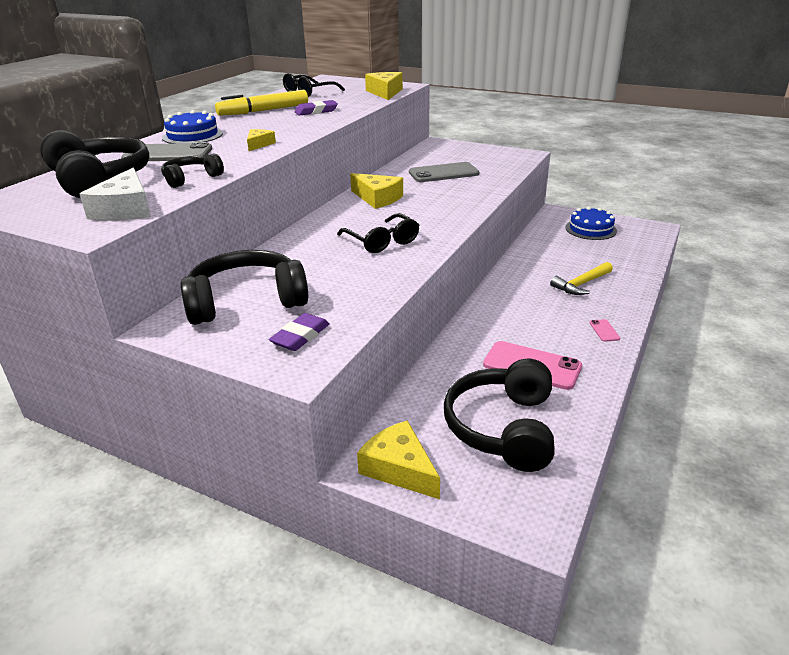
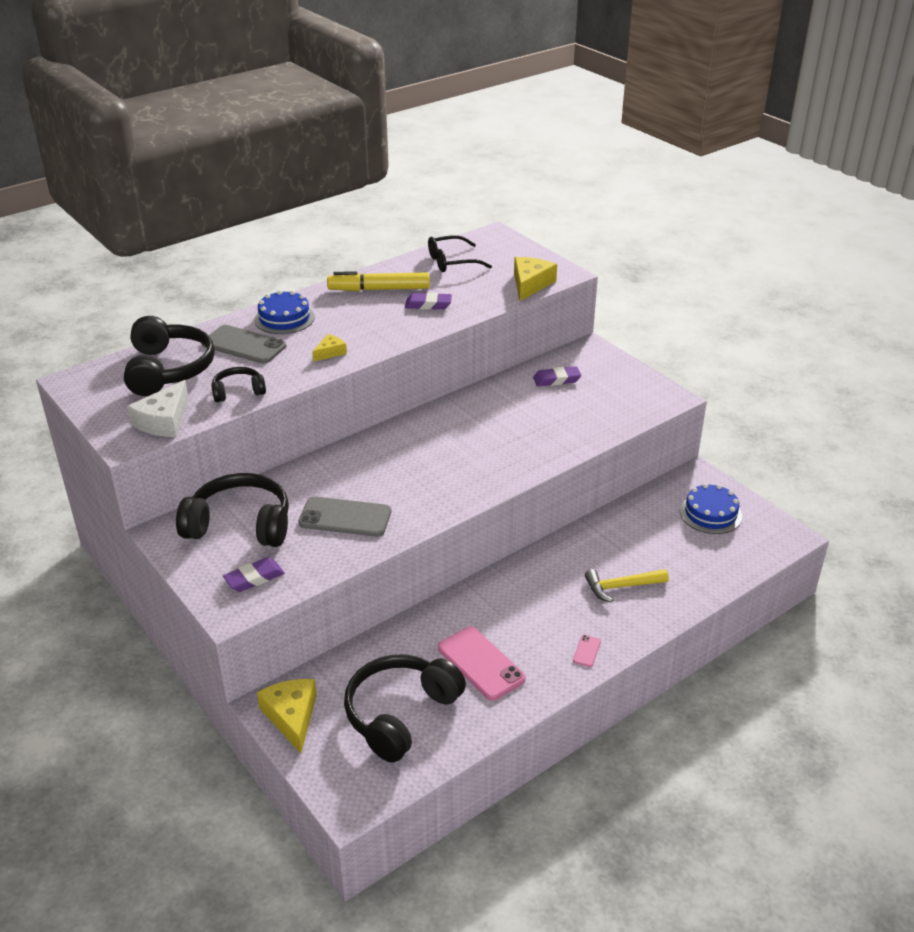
camera: 25 degrees right, 5 degrees up
(377, 198) = (449, 425): yellow cheese -> none
(382, 241) = (403, 488): black glasses -> none
(432, 161) = (556, 379): none -> purple eraser
(443, 173) = (550, 404): grey phone -> grey phone (345, 517)

